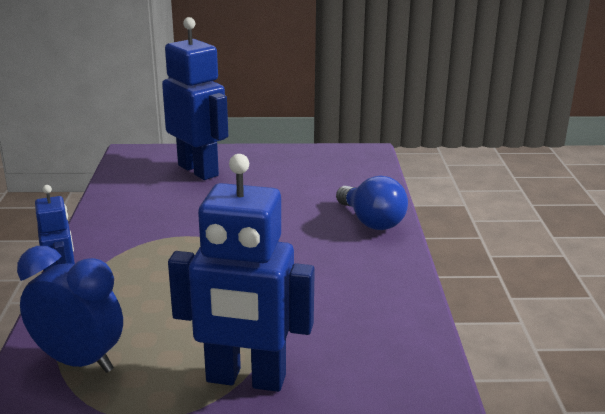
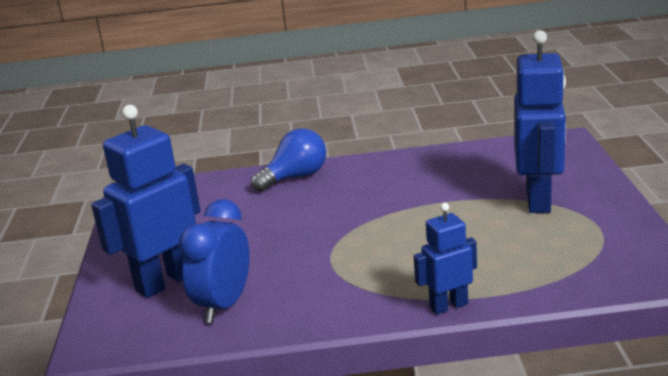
camera: 90 degrees left, 0 degrees up
(79, 361) = (554, 268): blue clock -> blue clock (224, 305)

